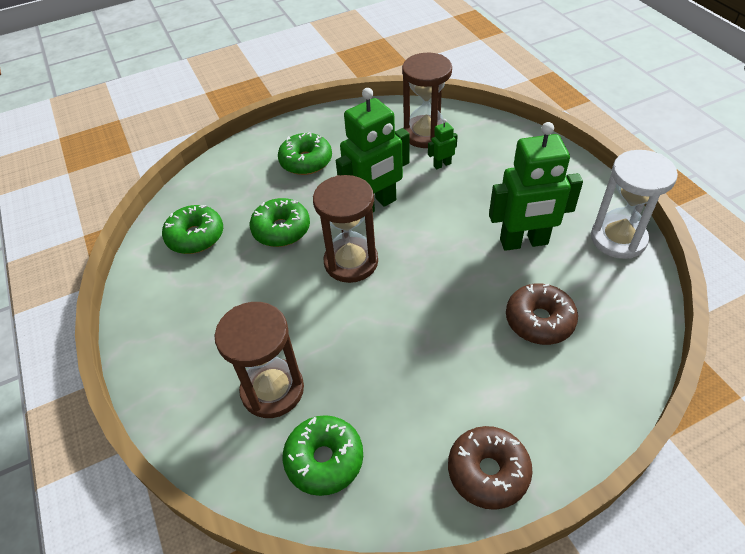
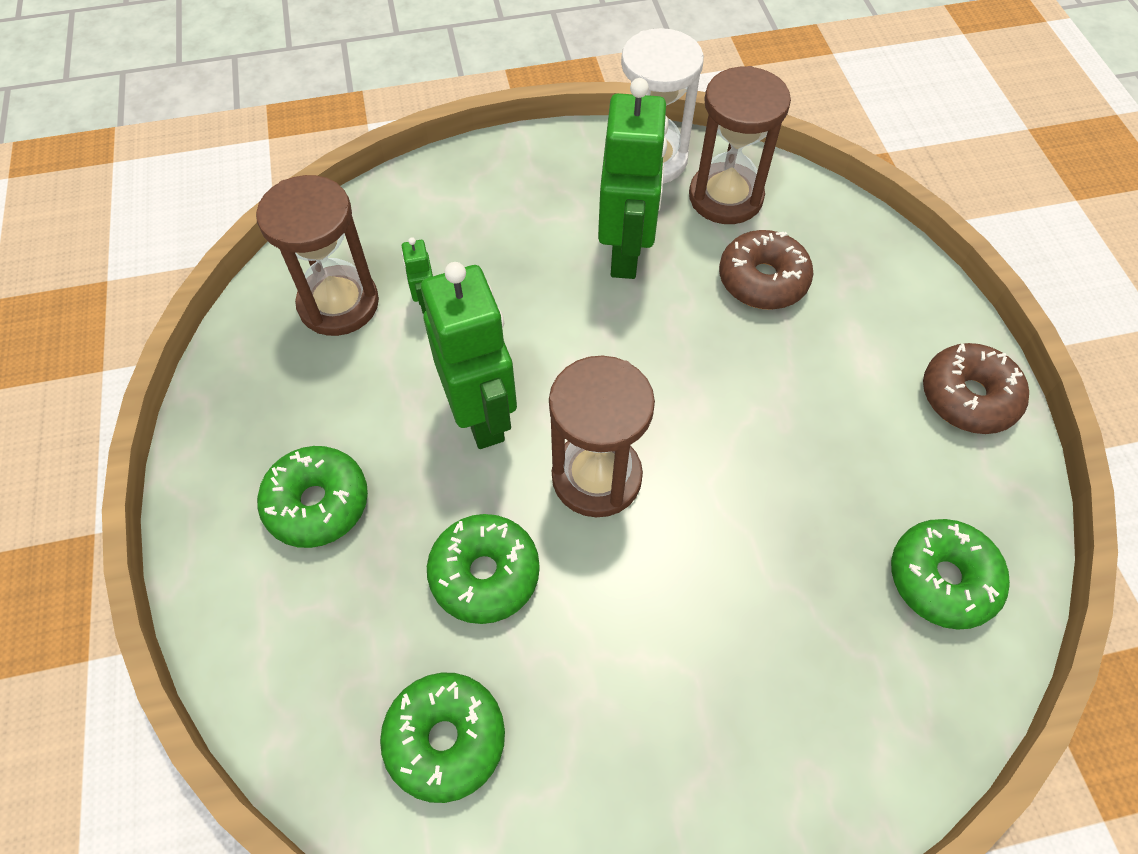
camera: 80 degrees left, 10 degrees up
(272, 390) = (821, 634): brown hourglass -> brown hourglass (725, 197)

